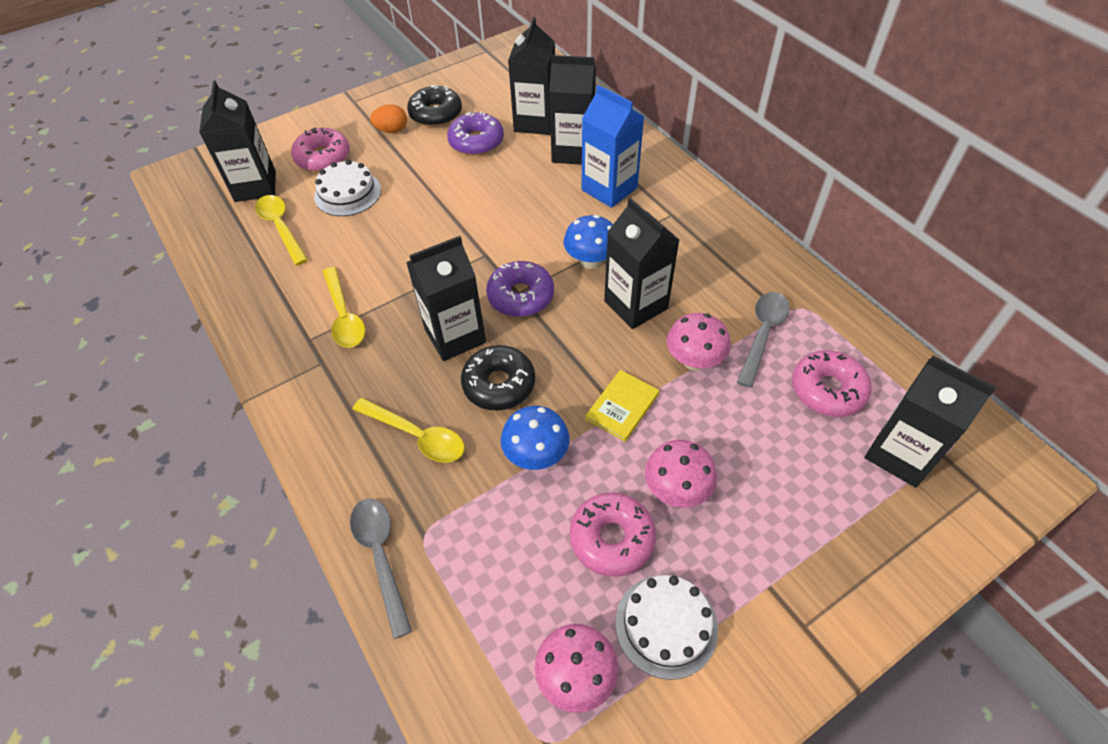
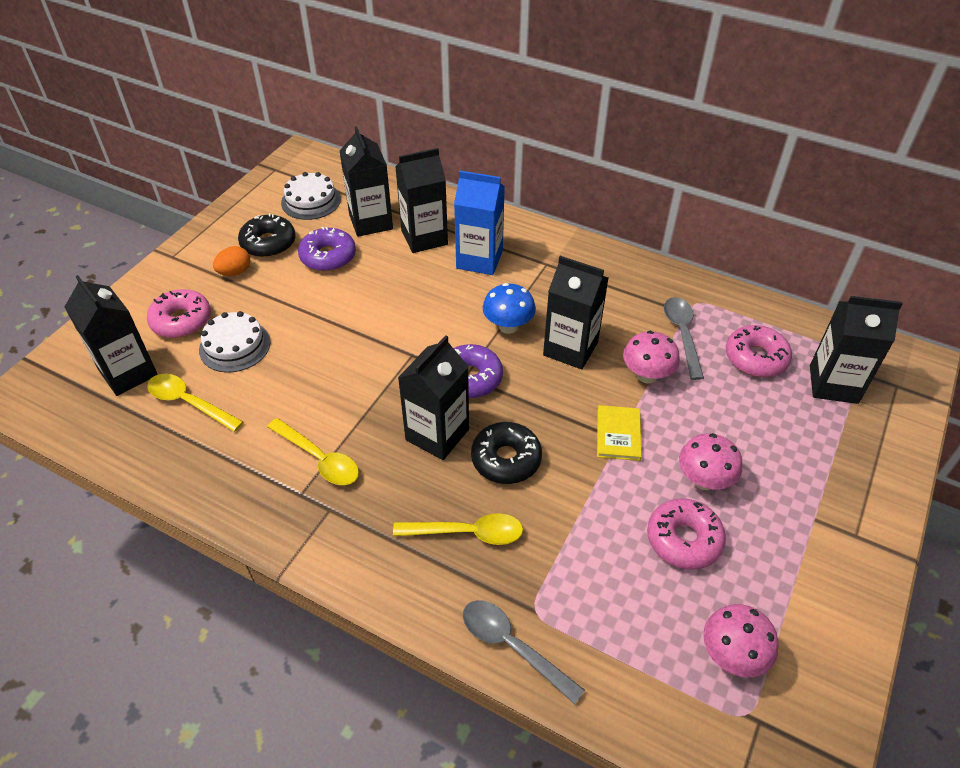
camera: 30 degrees left, 5 degrees down
(536, 455) = (579, 503): blue mushroom -> none
(666, 625) = (767, 583): white cake -> white cake (311, 201)

